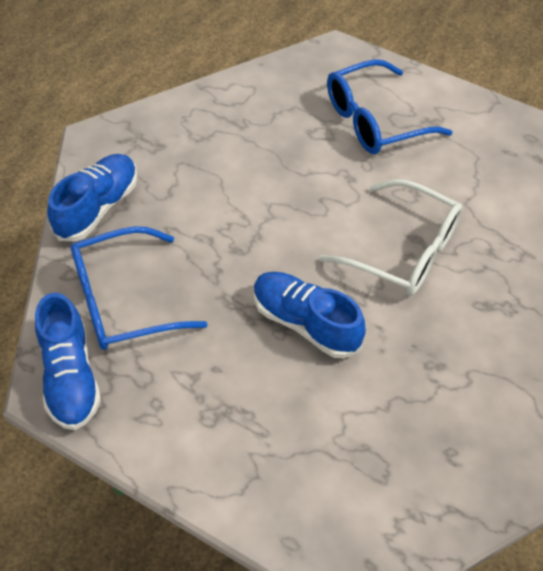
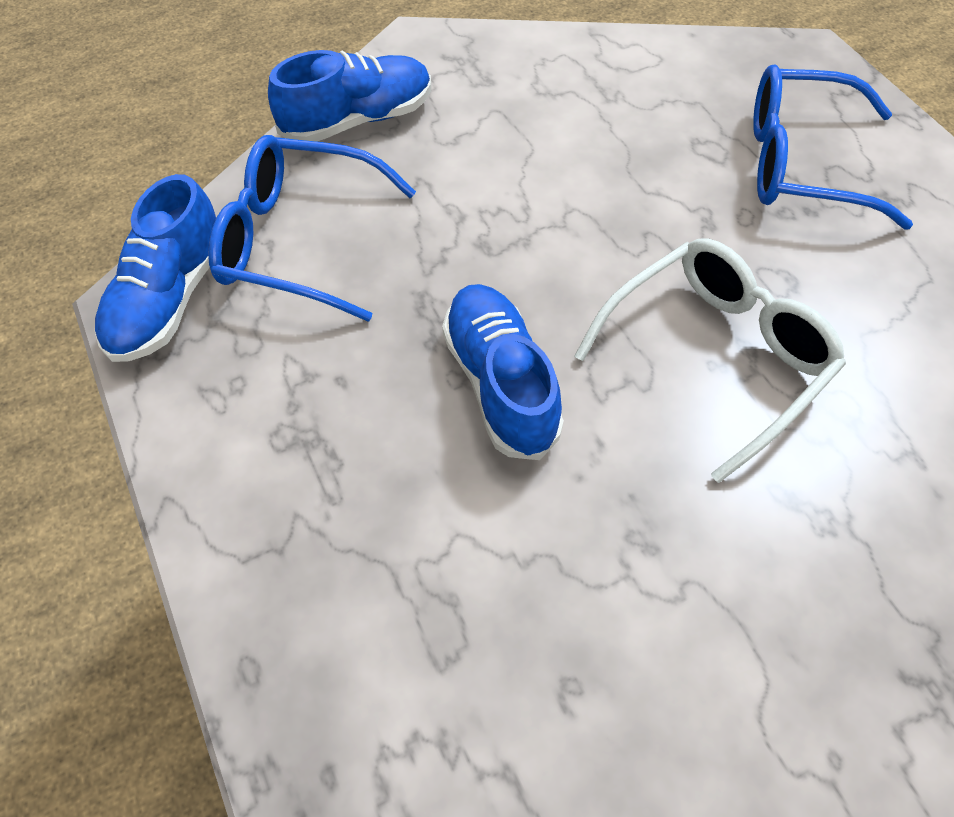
camera: 35 degrees right, 5 degrees up
(404, 251) = (716, 356): white glasses -> white glasses turned 105 degrees counterclockwise

